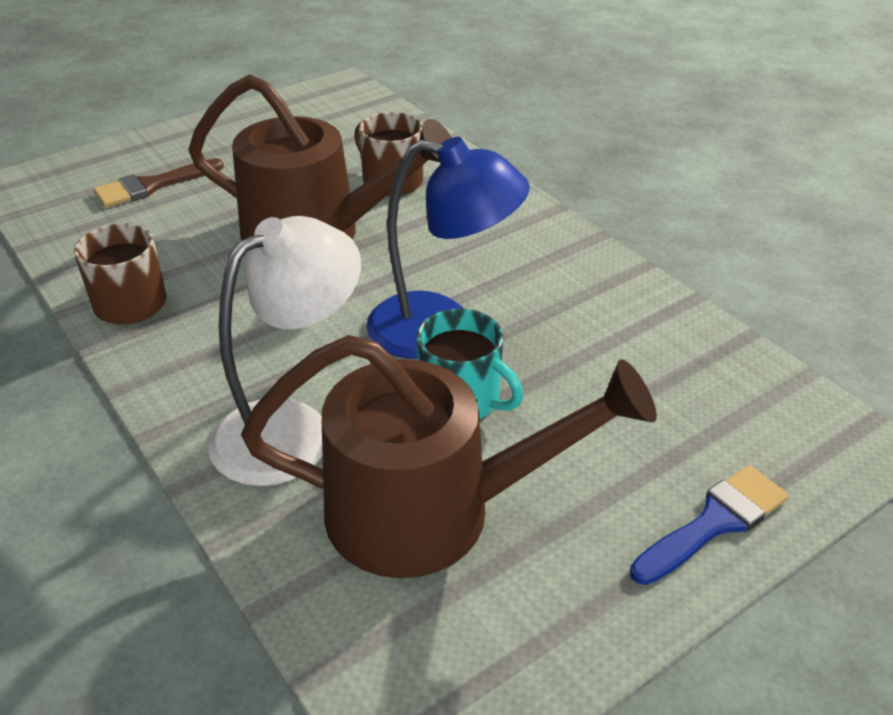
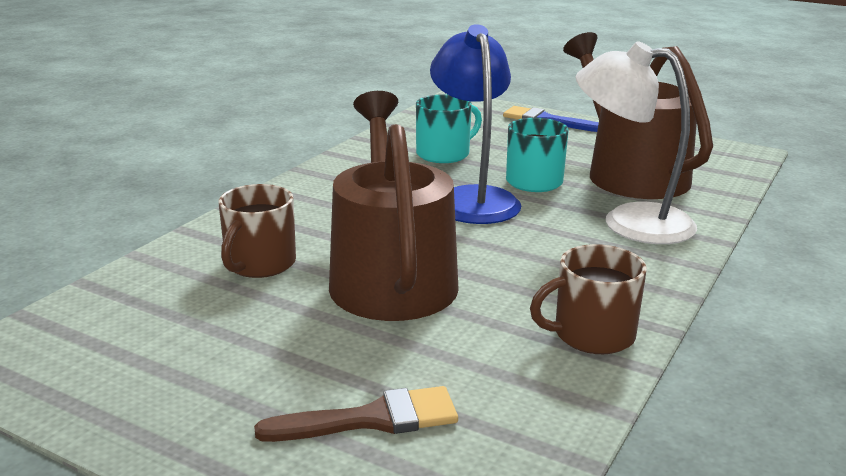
camera: 115 degrees left, 15 degrees down
(152, 186) = (371, 419): brown brush -> brown brush turned 45 degrees counterclockwise
(599, 352) = (444, 154): none -> turquoise mug

